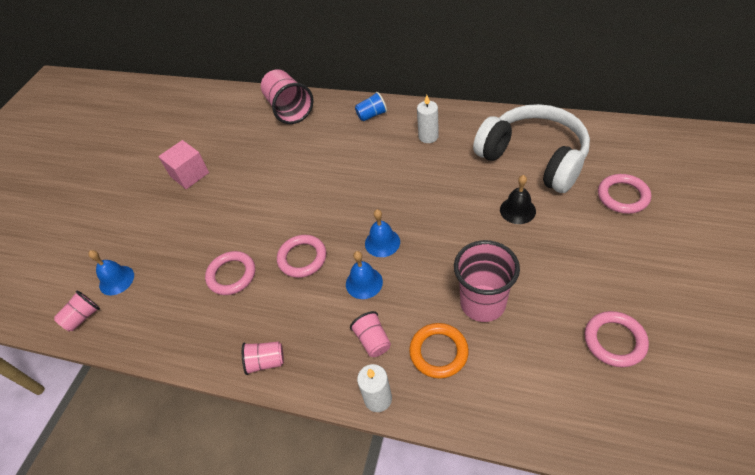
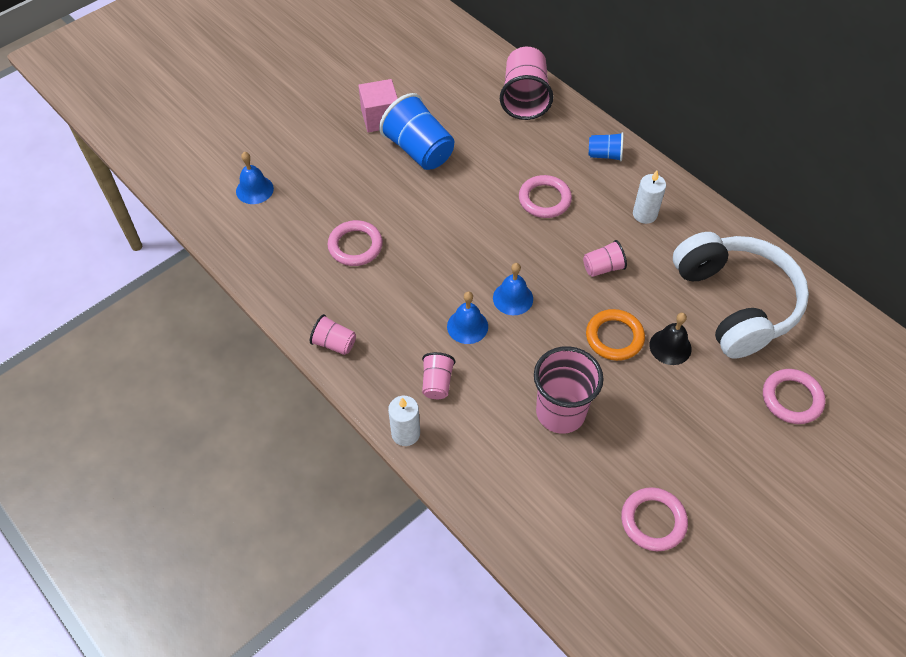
camera: 25 degrees right, 5 degrees up
(83, 317) = (208, 208): pink cup -> pink cup (603, 268)
(235, 180) = (419, 150): none -> blue cup
(302, 258) = (428, 268): pink ring -> pink ring (544, 199)
(438, 352) = (486, 429): orange ring -> orange ring (614, 337)

